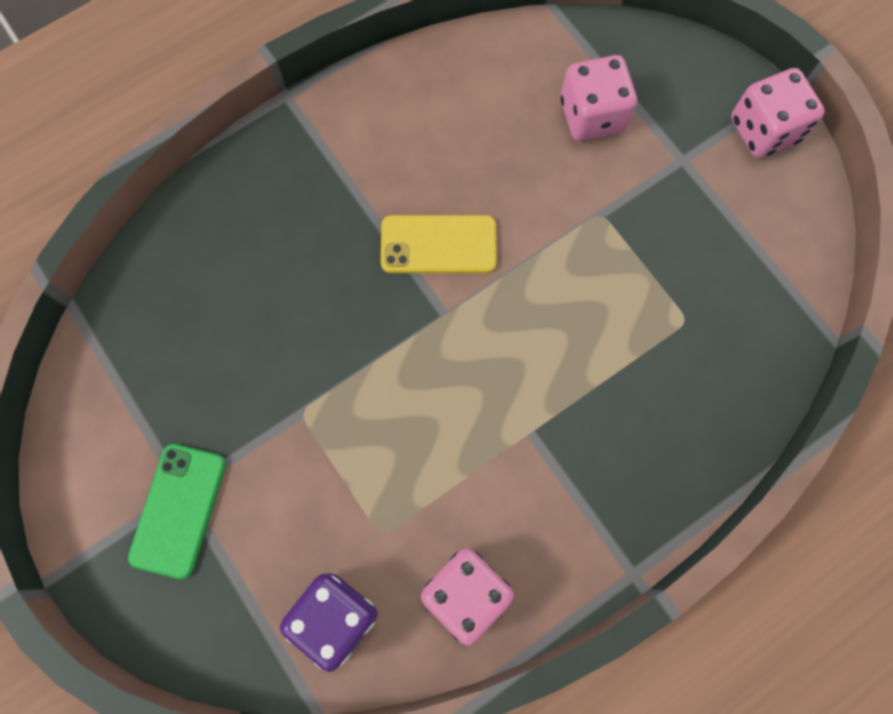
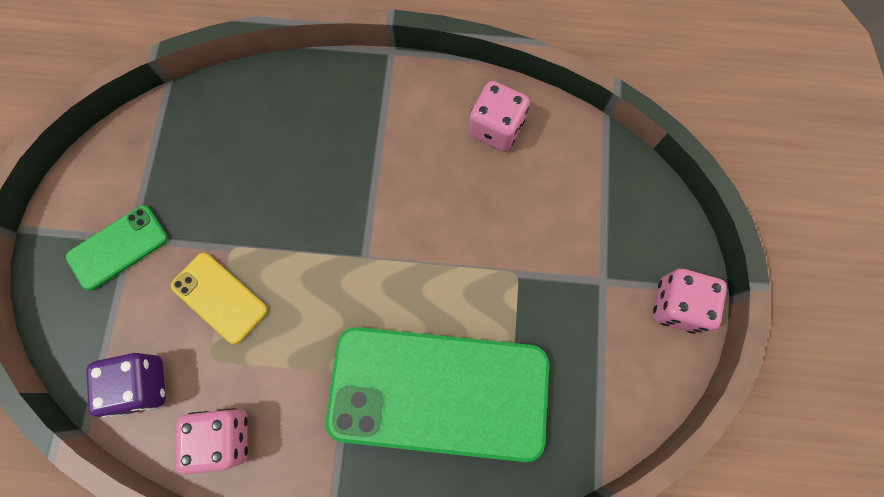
camera: 40 degrees right, 0 degrees up
(438, 245) = (398, 212): yellow phone -> yellow phone (219, 298)
(592, 116) = (568, 206): pink dice -> pink dice (496, 128)
(628, 379) = (438, 393): none -> green phone

